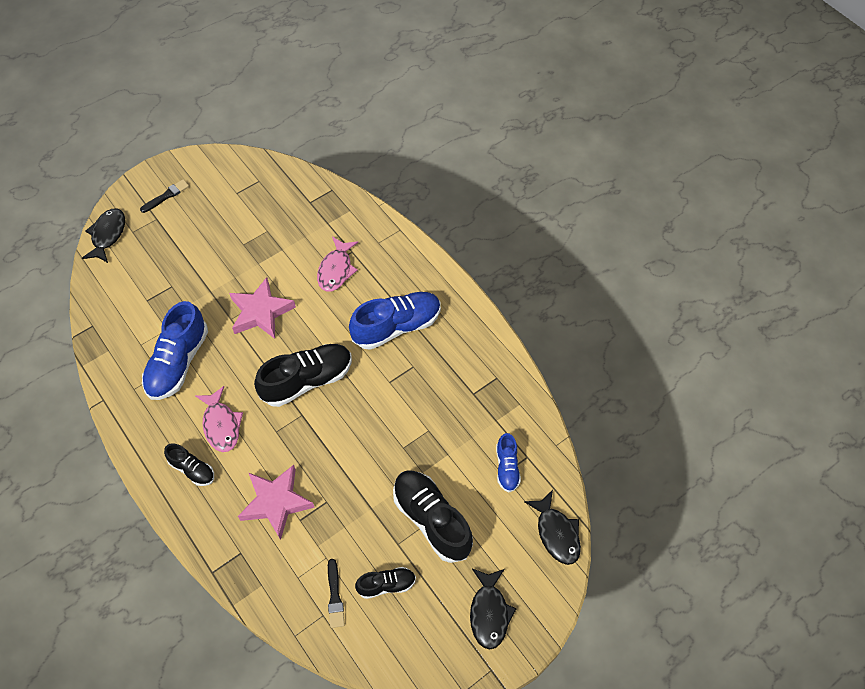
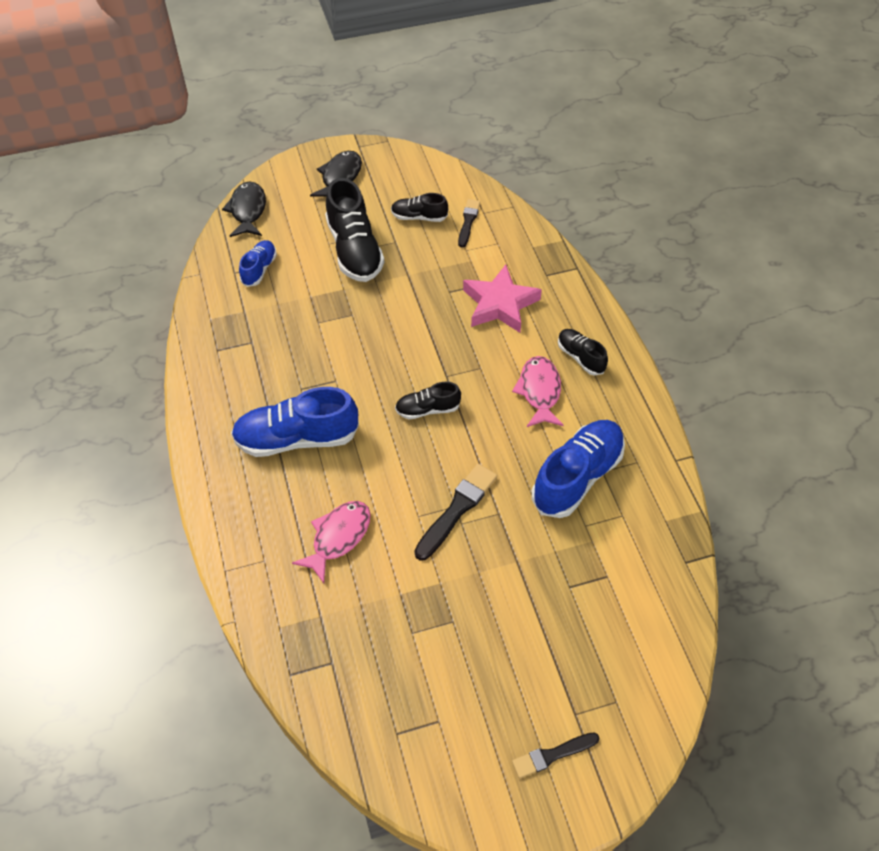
camera: 160 degrees left, 5 degrees down
(108, 235) = (655, 708): black fish -> none
(261, 312) = (457, 509): pink star -> black brush
(307, 380) = (427, 409): black shoe -> black shoe, size x0.54

